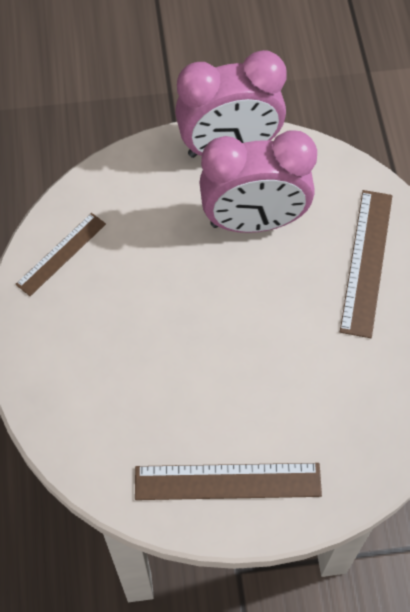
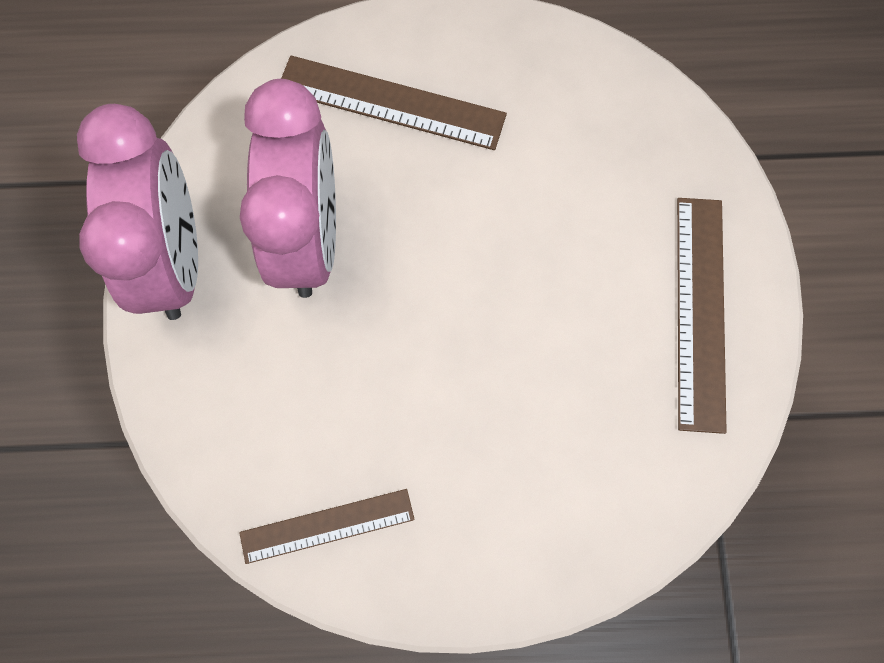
camera: 85 degrees left, 10 degrees up
(61, 254) = (327, 526): brown ruler -> brown ruler turned 60 degrees counterclockwise

